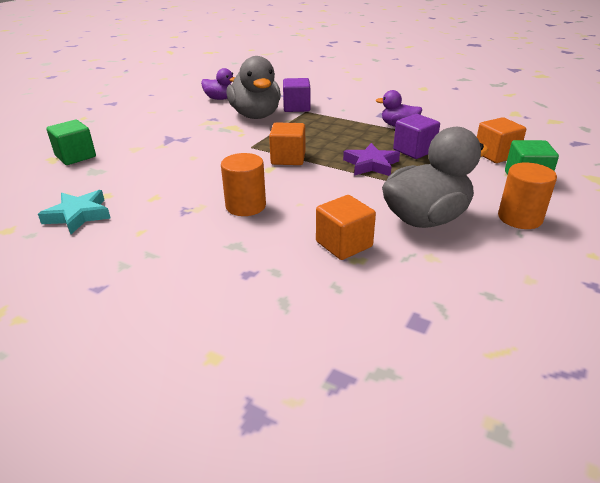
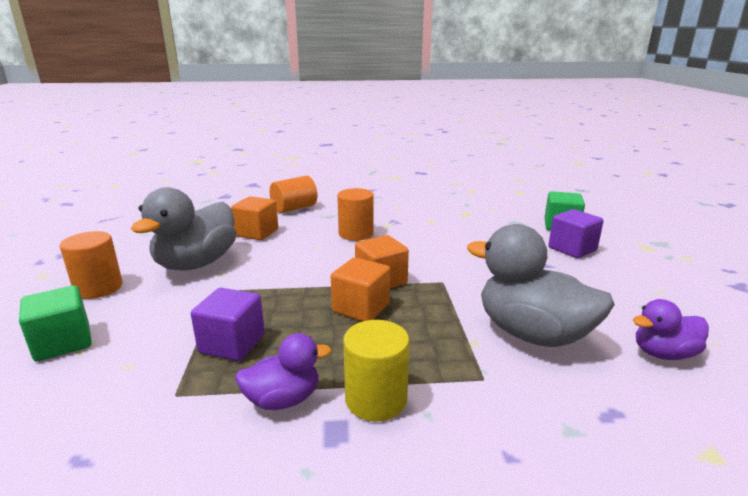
camera: 145 degrees right, 10 degrees down
(78, 215) = (452, 203): turquoise star -> none
(259, 280) = (294, 208): none -> orange cylinder
(296, 107) = (512, 382): purple cube -> purple cube (572, 249)
(358, 117) = (376, 399): none -> yellow cylinder
(371, 164) = (280, 302): purple star -> none
(496, 155) = (92, 380): orange cube -> orange cube (361, 308)

